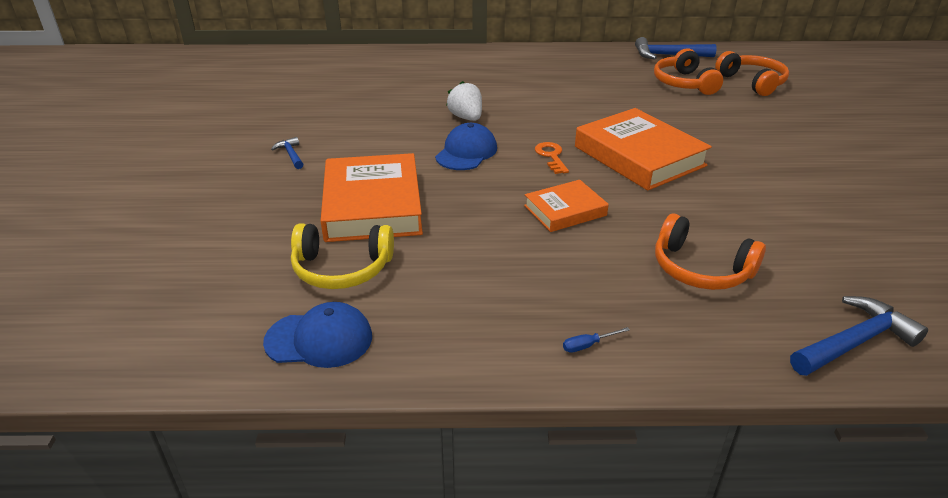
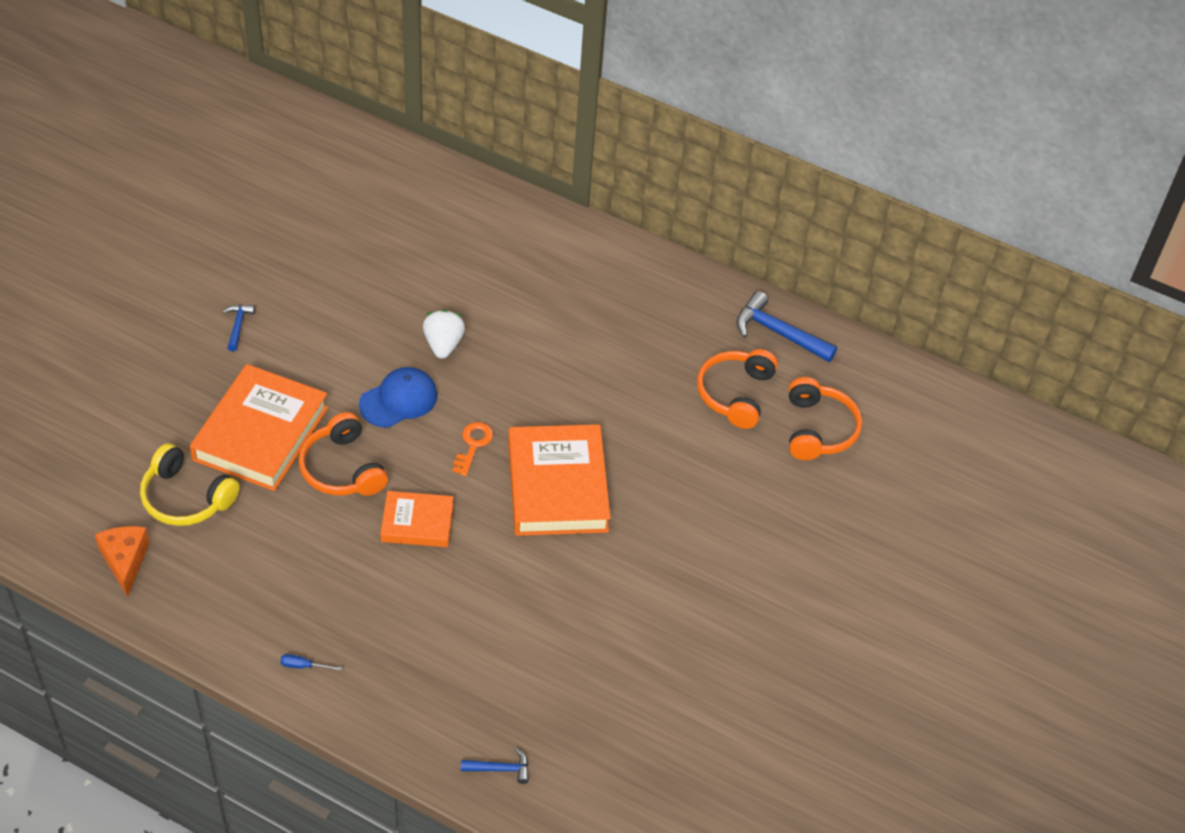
camera: 25 degrees right, 15 degrees up
(319, 339) = (125, 561): blue cap -> orange cheese
(700, 269) = (462, 644): orange headphones -> orange headphones (342, 468)
(854, 342) = (500, 769): blue hammer -> blue hammer, size x0.54

